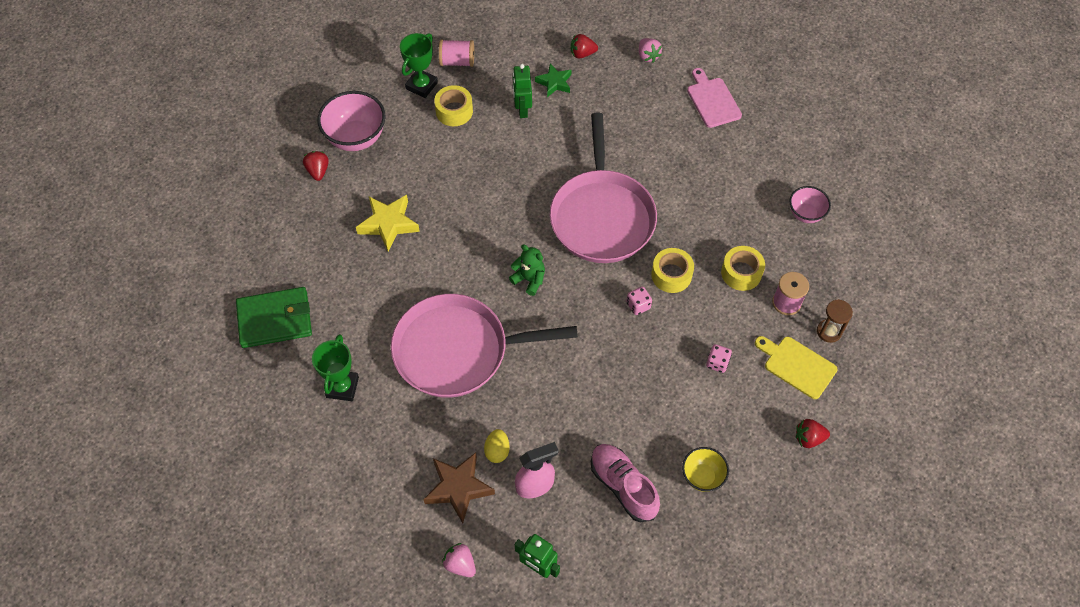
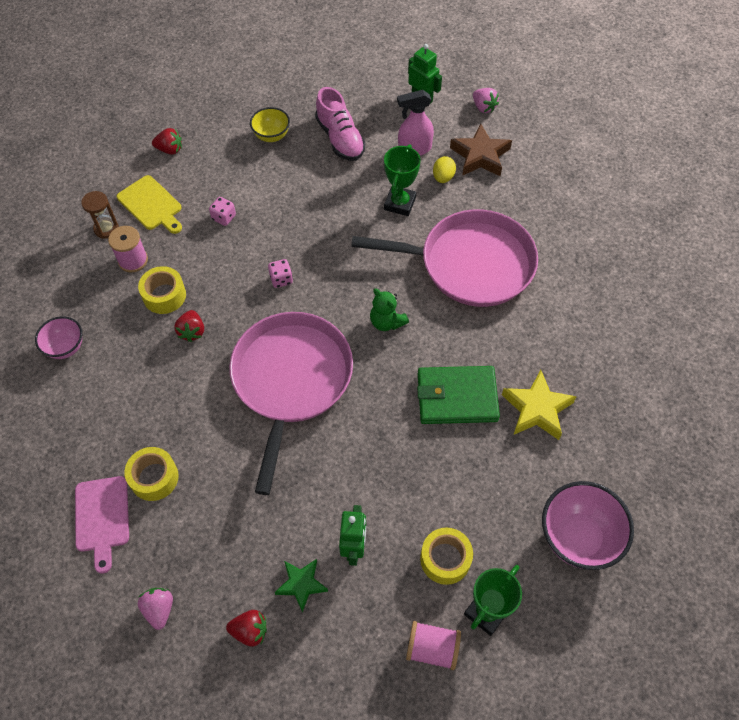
camera: 170 degrees left, 0 degrees up
(275, 319) = (658, 321): green wallet -> green wallet (456, 397)
(318, 171) = (625, 495): red strawberry -> red strawberry (192, 331)
(342, 387) = (584, 247): green trophy -> green trophy (400, 203)
(671, 275) = (237, 304): yellow tape -> yellow tape (154, 478)

